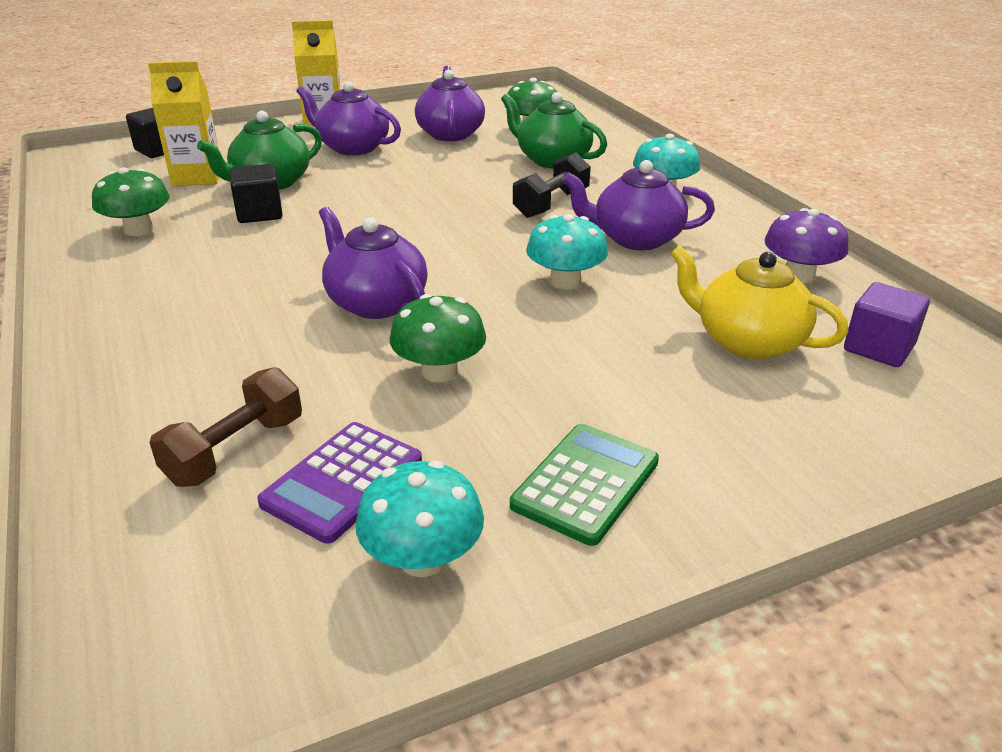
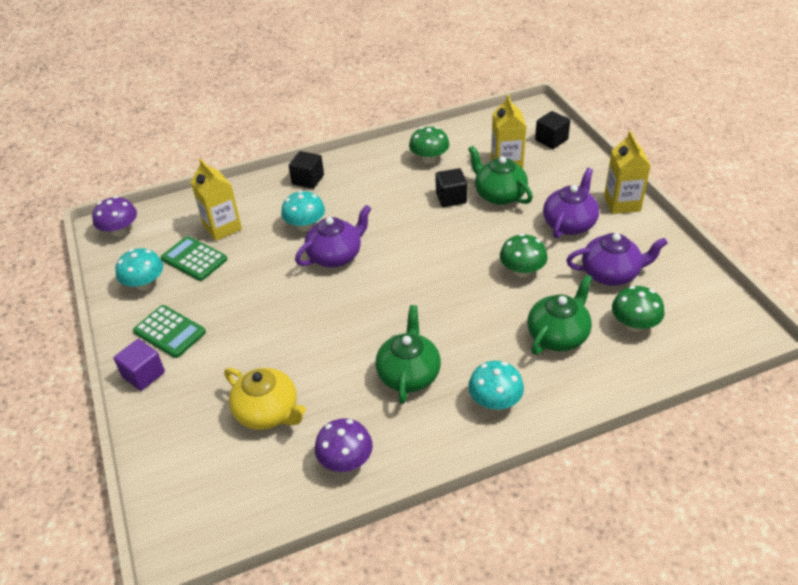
camera: 95 degrees right, 10 degrees up
(118, 346) = (308, 180): none -> black cube
(162, 671) = (120, 231): none -> purple mushroom
(235, 450) = (222, 227): brown dumbbell -> yellow carton
(343, 482) = (194, 259): purple calculator -> green calculator
(439, 371) = (265, 283): green mushroom -> green mushroom (522, 271)
(551, 204) = (468, 331): black dumbbell -> none
(565, 281) = (350, 334): turquoise mushroom -> turquoise mushroom (305, 225)
(635, 239) = (409, 374): purple teapot -> green teapot
(747, 341) = (268, 412): yellow teapot -> yellow teapot turned 90 degrees clockwise
(878, 348) = (247, 479): purple cube -> purple cube (143, 375)

